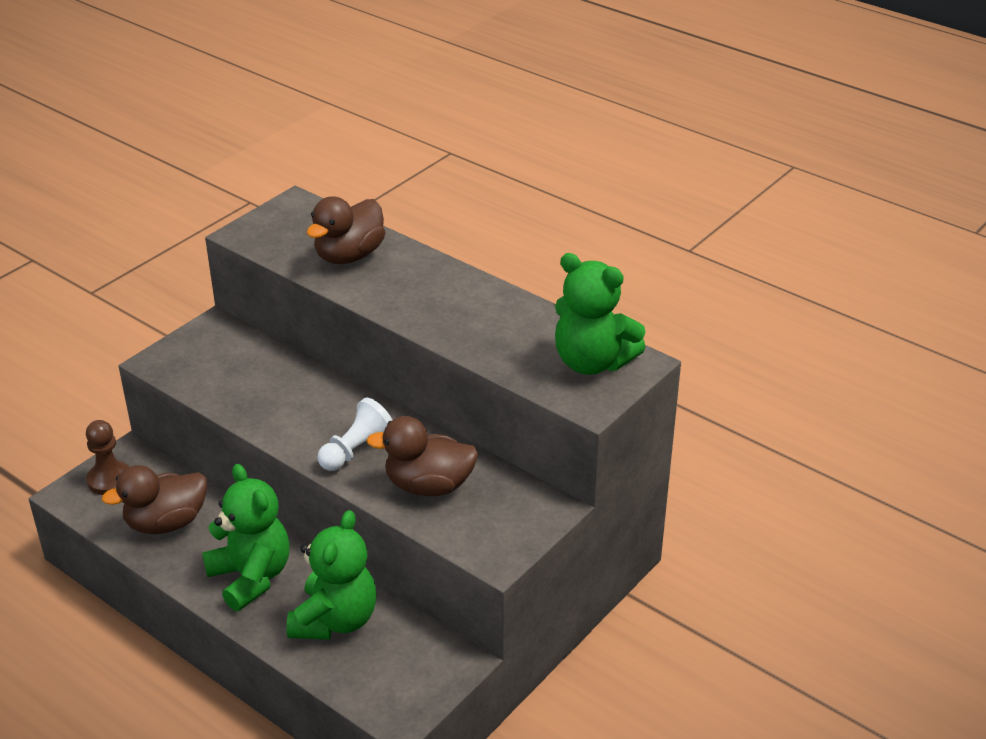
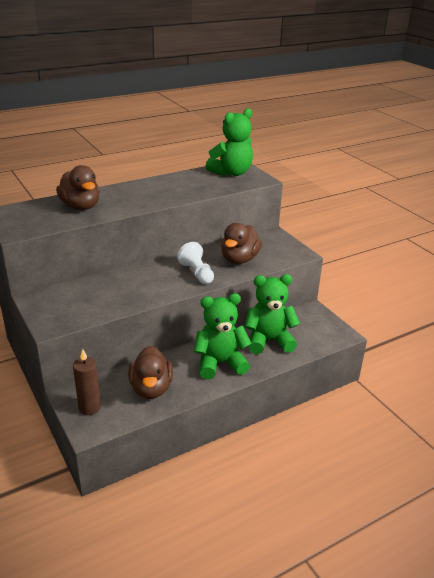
camera: 70 degrees left, 5 degrees down
(109, 479) = (89, 407): brown pawn -> brown candle
(335, 620) = (269, 340): green teddy bear -> green teddy bear turned 45 degrees counterclockwise

